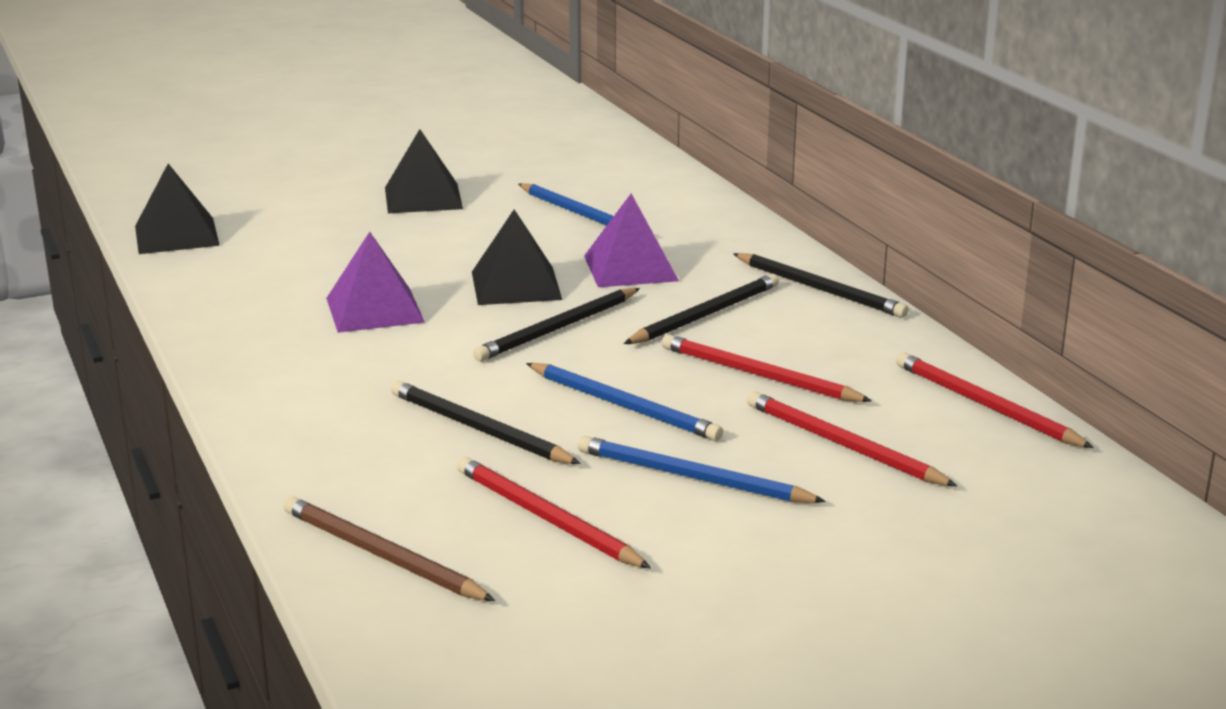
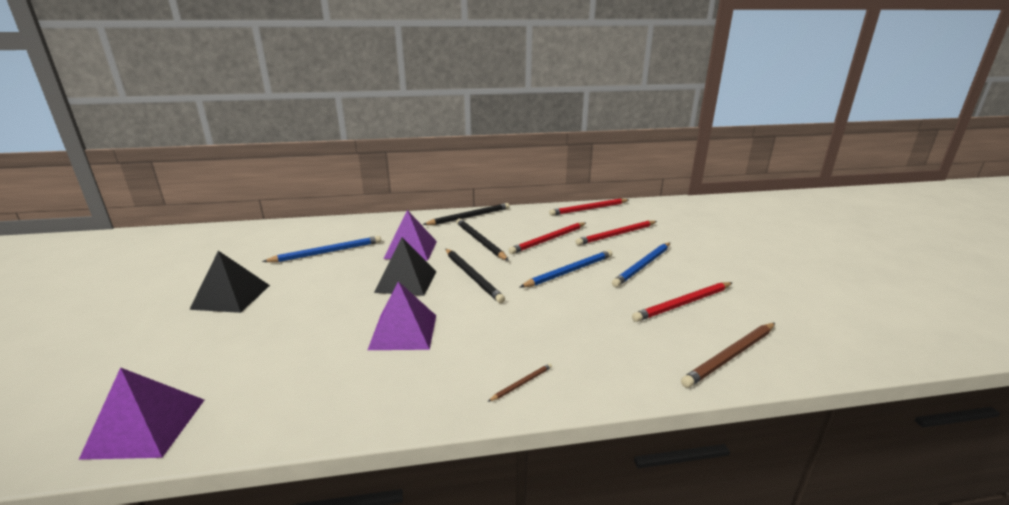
camera: 75 degrees left, 0 degrees up
(176, 235) = (146, 427): black pyramid -> purple pyramid
(277, 398) = (522, 383): none -> brown pencil
(479, 429) = (585, 312): black pencil -> none

